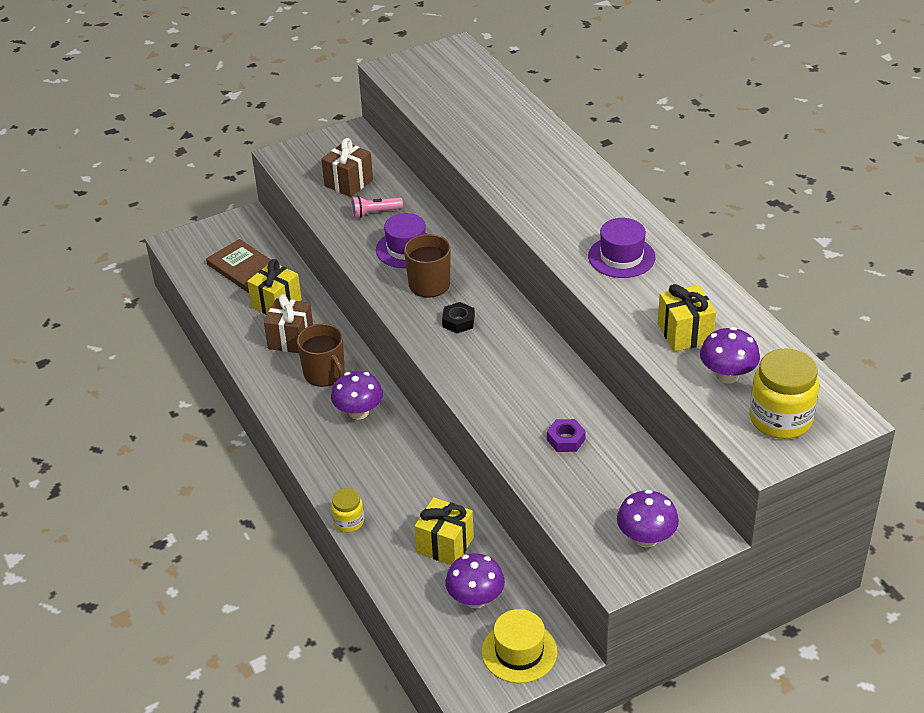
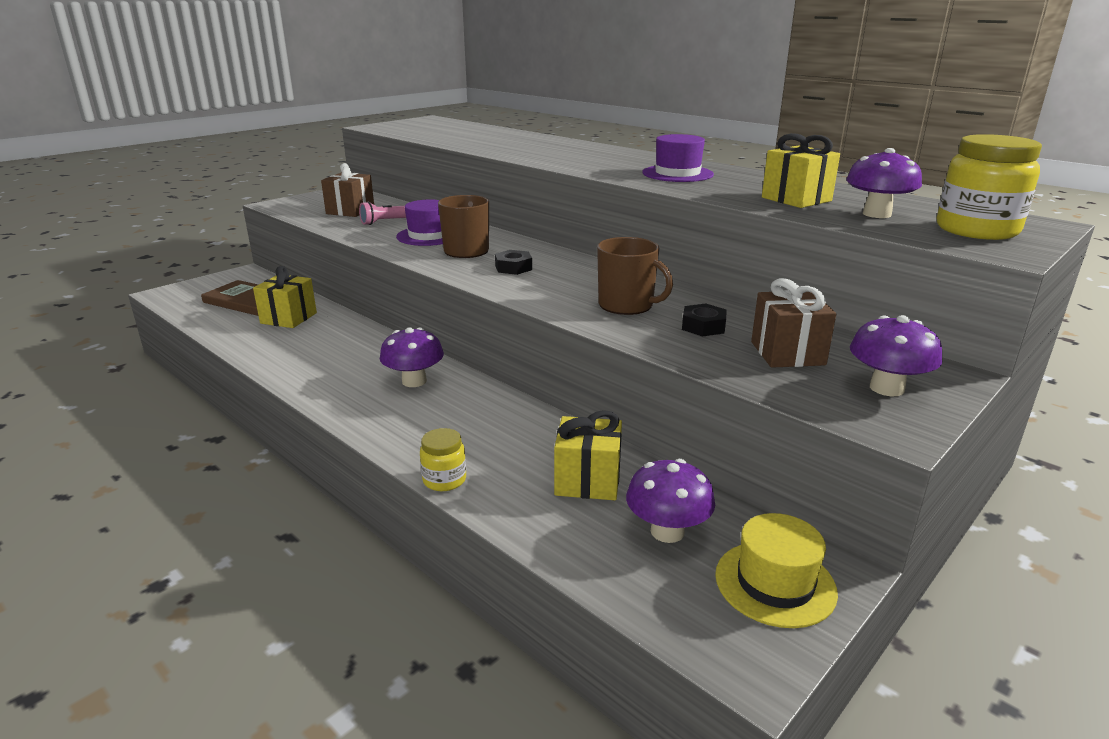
camera: 20 degrees left, 15 degrees down
(291, 339) = (312, 339): brown gift -> brown gift (787, 353)
(325, 374) = (361, 358): brown mug -> brown mug (627, 305)
(566, 439) = (703, 326): purple nut -> black nut

